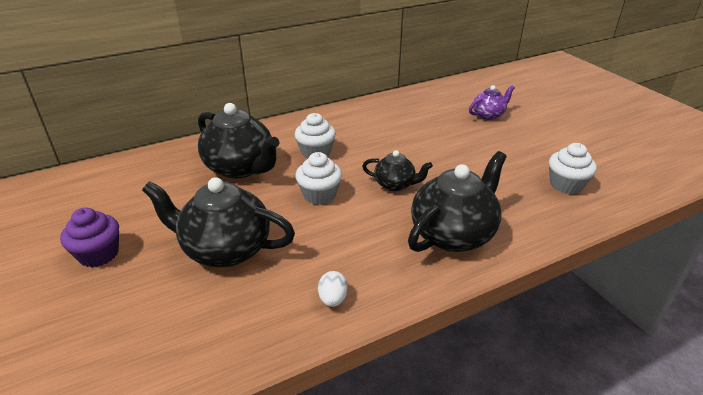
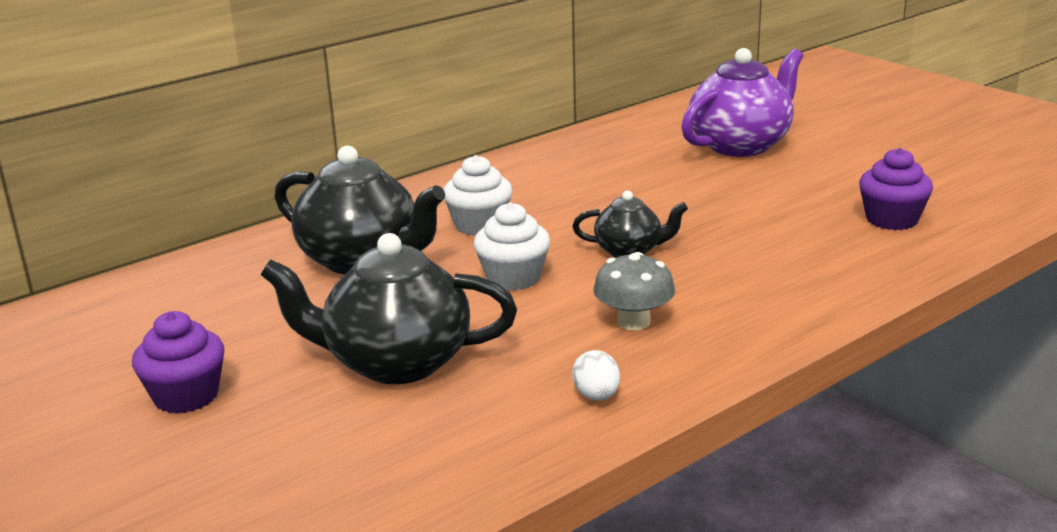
camera: 10 degrees left, 10 degrees down
(378, 241) = (634, 322): none -> grey mushroom
(453, 234) = (745, 299): black teapot -> none
(488, 115) = (741, 145): purple teapot -> purple teapot, size x1.85
(566, 185) = (891, 219): white cupcake -> purple cupcake

